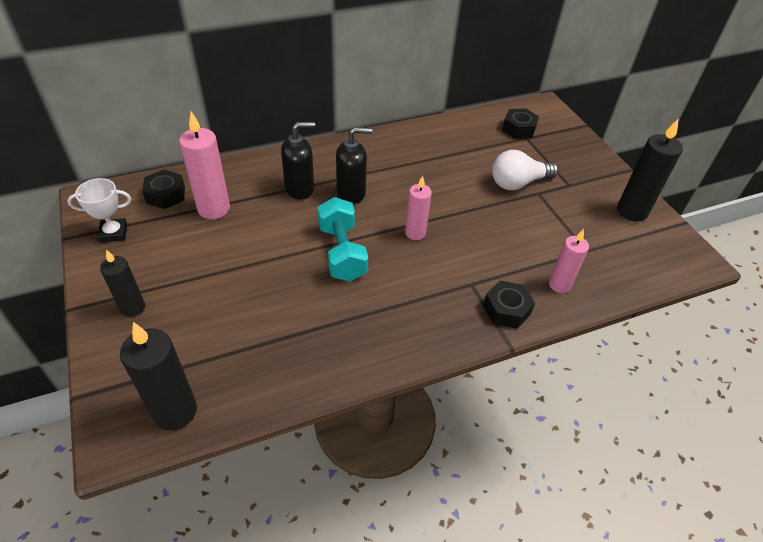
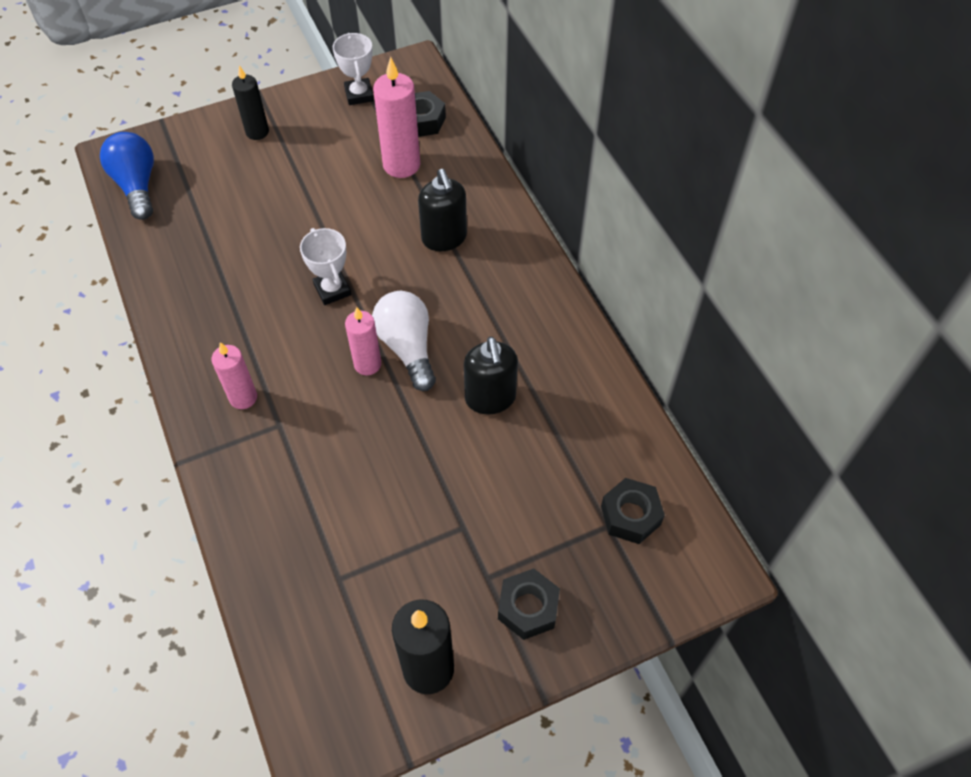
camera: 90 degrees right, 10 degrees up
(175, 411) = (137, 185): black candle -> blue light bulb
(342, 252) = (332, 290): turquoise dumbbell -> white trophy
(351, 193) = (441, 292): black soap dispenser -> black soap dispenser (490, 398)
(506, 309) = (234, 462): black nut -> black nut (528, 608)
(518, 183) = (483, 500): white light bulb -> white light bulb (407, 347)
(559, 285) = (272, 531): pink candle -> pink candle (243, 397)

